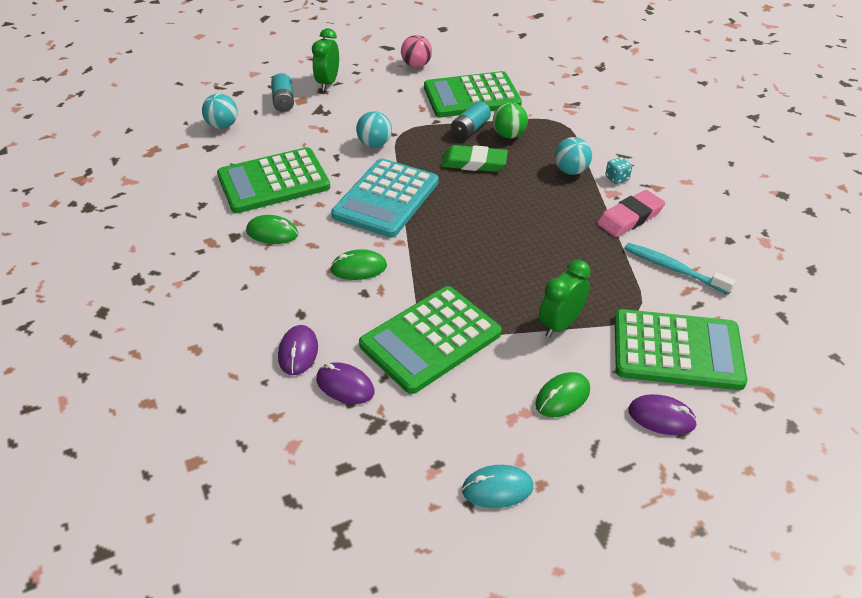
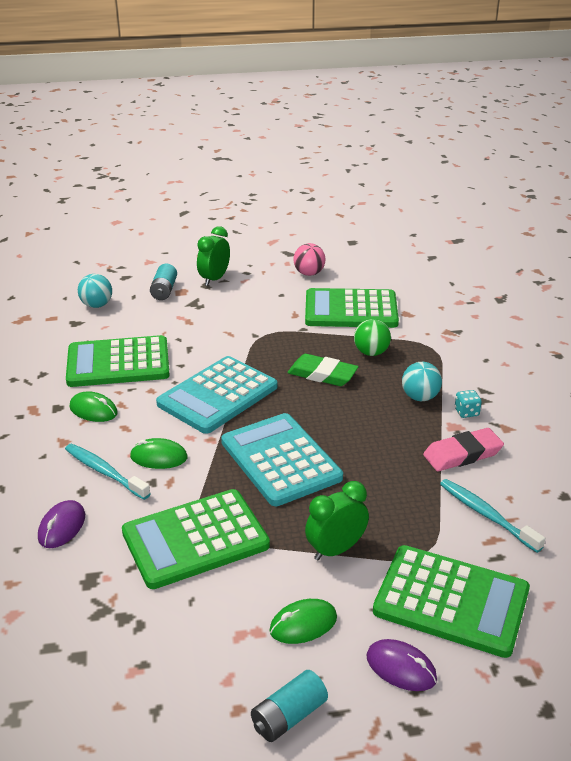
camera: 15 degrees right, 10 degrees down
(313, 291) = (104, 472): none -> turquoise toothbrush
(345, 385) = (90, 568): purple mouse -> none
(375, 144) = (232, 342): turquoise ball -> none
(470, 129) = (334, 341): turquoise battery -> turquoise battery (289, 716)
(473, 250) = (281, 460): none -> turquoise calculator
(497, 488) = (190, 703): turquoise mouse -> none

